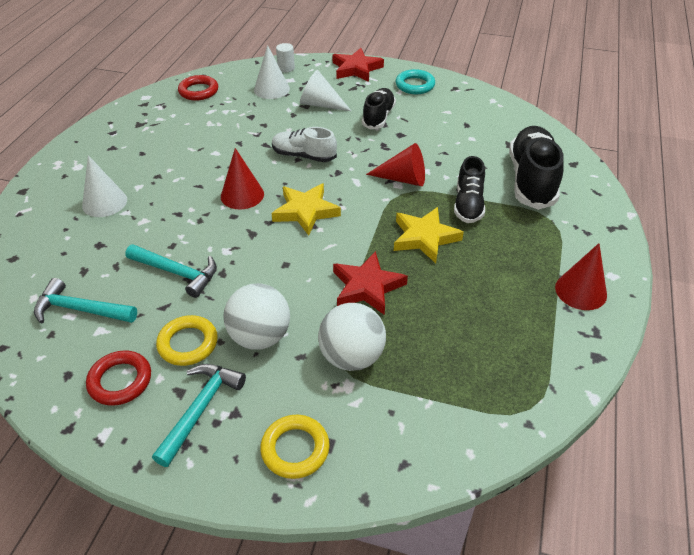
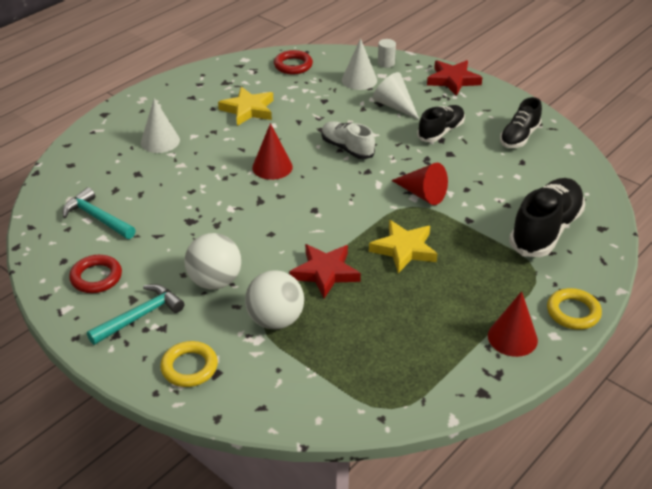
camera: 25 degrees right, 5 degrees down
(177, 273) = (182, 213): turquoise hammer -> none
(188, 343) = (159, 268): yellow ring -> yellow ring (573, 312)
(306, 211) = (316, 196): yellow star -> yellow star (248, 110)
(415, 85) = (499, 111): turquoise ring -> none
(468, 204) = (466, 233): black shoe -> black shoe (519, 137)

